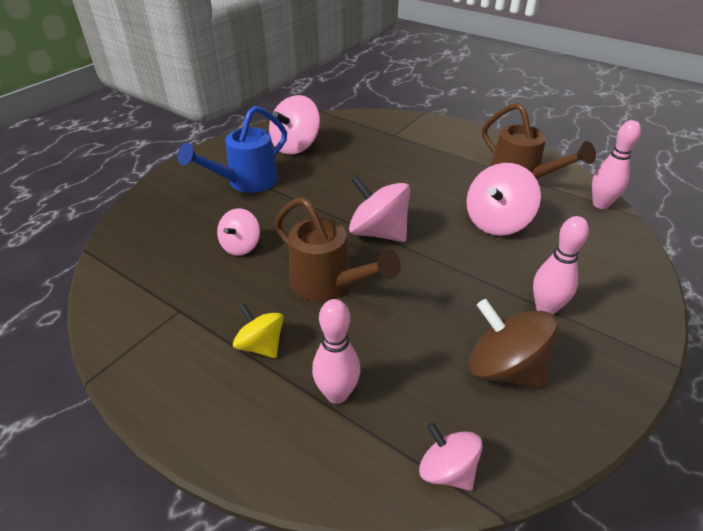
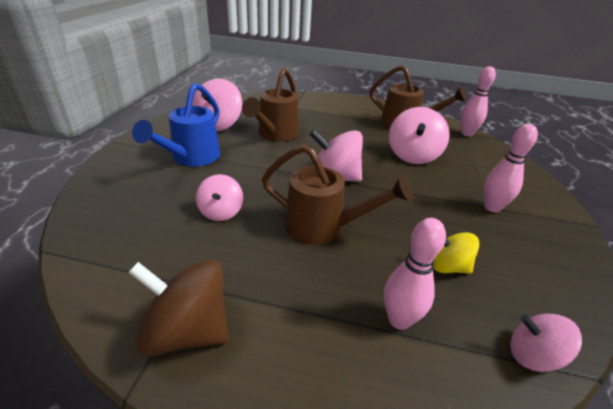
camera: 25 degrees left, 5 degrees down
(261, 345) = (300, 296): yellow spinning top -> yellow spinning top (448, 267)
(348, 168) = (275, 135): none -> brown watering can
(504, 368) = (502, 258): brown spinning top -> brown spinning top (187, 330)

